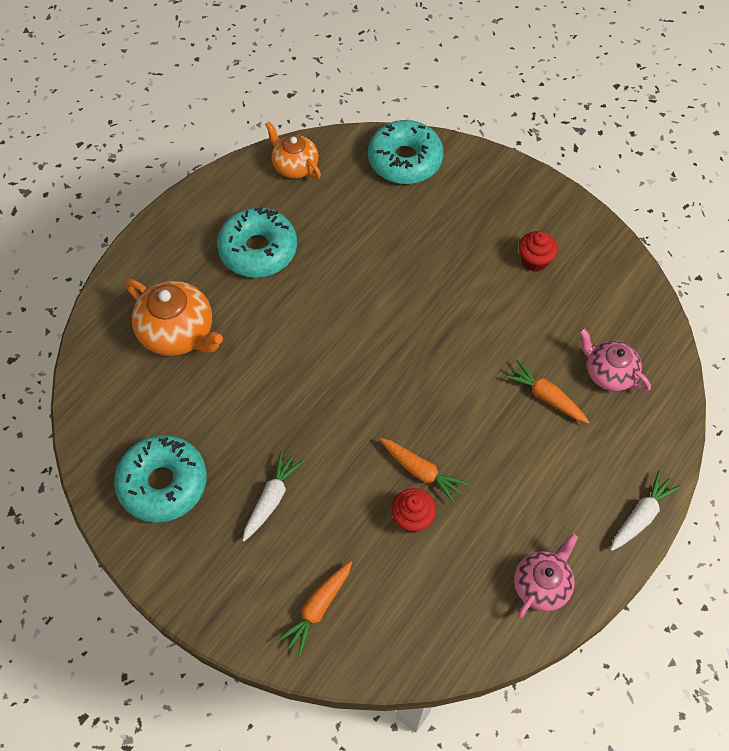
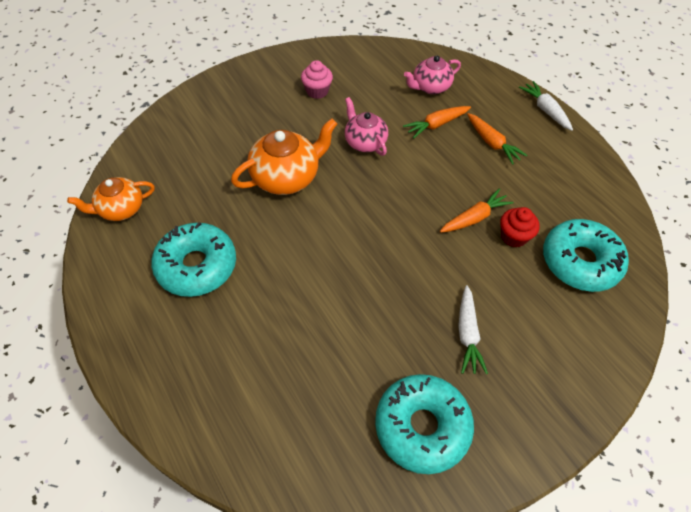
camera: 70 degrees left, 5 degrees down
(178, 333) = (254, 364): orange teapot -> orange teapot (287, 177)
(271, 499) = (467, 334): white carrot -> white carrot turned 135 degrees counterclockwise
(318, 608) = (580, 328): orange carrot -> orange carrot (492, 143)
(405, 160) = (172, 133): turquoise donut -> turquoise donut (580, 262)
(534, 261) = (317, 91): red cupcake -> pink cupcake
(542, 585) = (586, 178): pink teapot -> pink teapot (365, 142)

